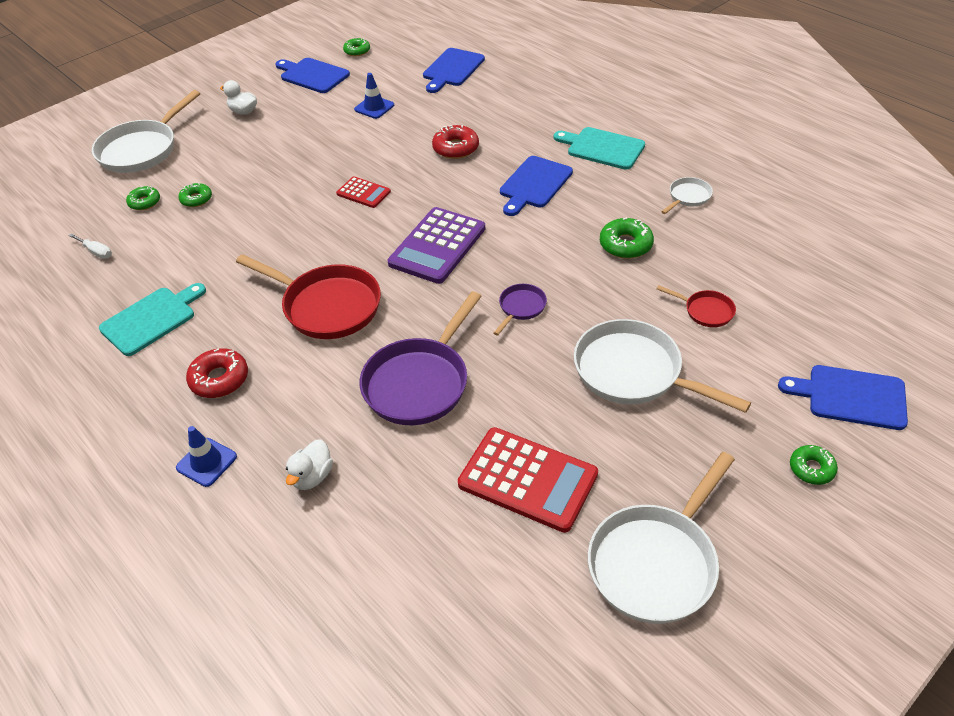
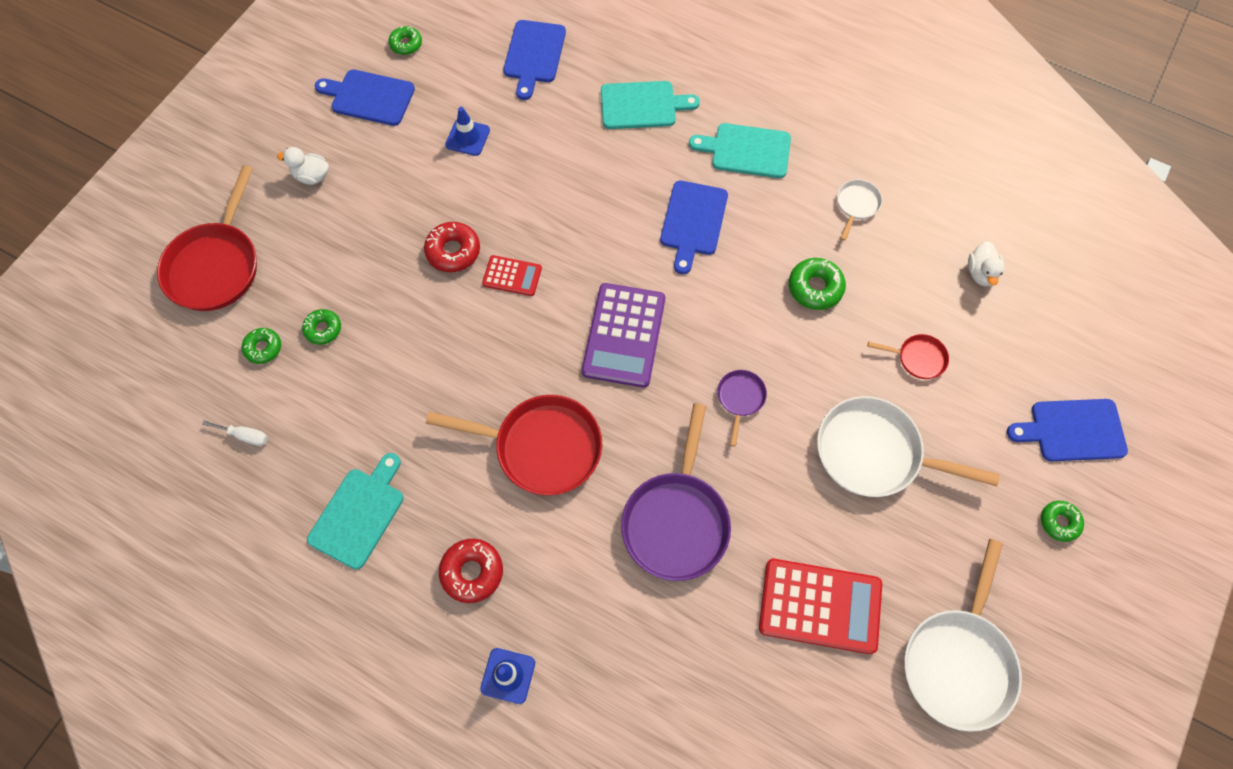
camera: 20 degrees left, 20 degrees up
(142, 149) = (216, 265): white pan -> red pan
(312, 476) = (619, 662): white duck -> white duck (980, 273)
(456, 148) = (587, 184): red donut -> red donut (453, 251)
(525, 109) = (642, 105): none -> turquoise cutting board

